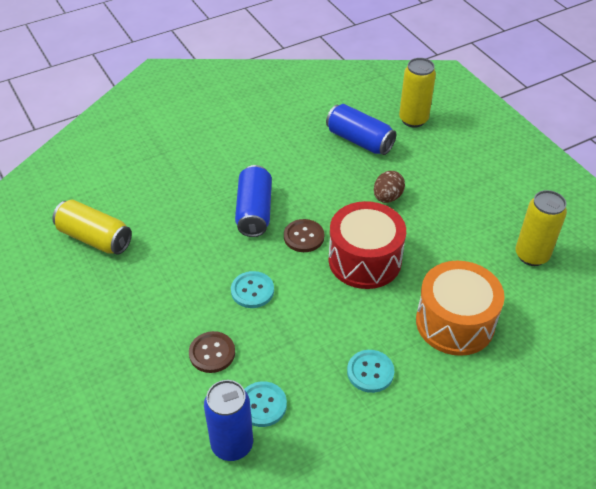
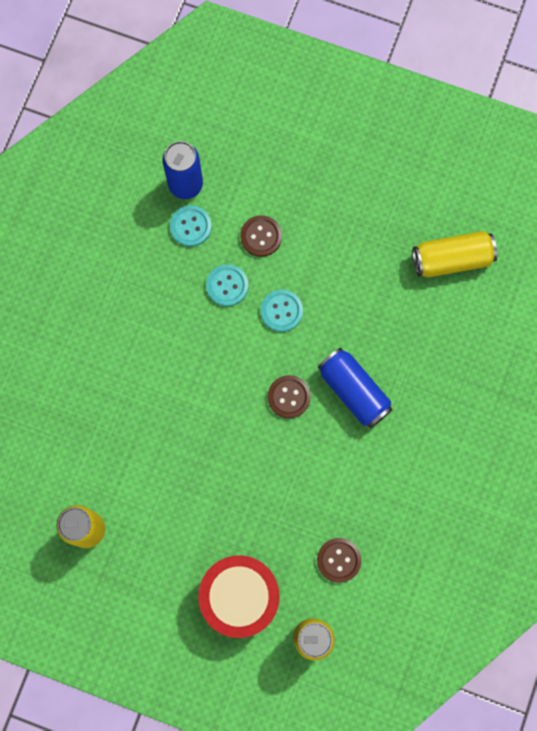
camera: 140 degrees right, 30 degrees up
(359, 140) = (339, 560): blue can -> brown button
(364, 260) = (220, 412): red drum -> red drum (240, 596)
(370, 372) = (137, 310): turquoise button -> turquoise button (227, 286)
(387, 197) = (255, 502): brown egg -> none
(455, 322) = (106, 404): orange drum -> none

